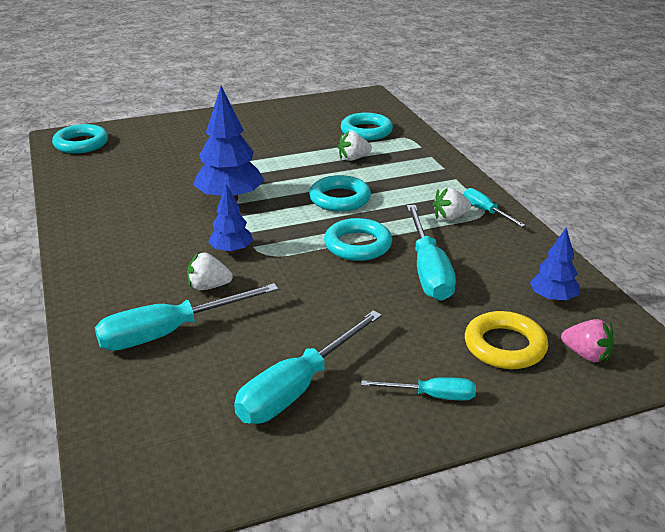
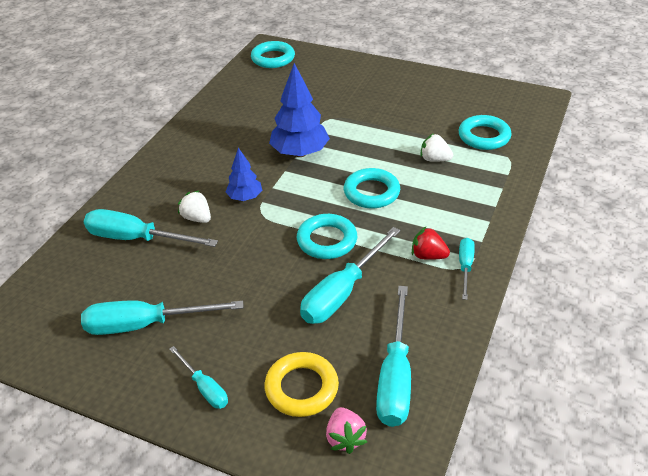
camera: 45 degrees right, 10 degrees up
(450, 217) = (428, 256): white strawberry -> red strawberry
(552, 298) = (395, 376): blue tree -> turquoise screwdriver

